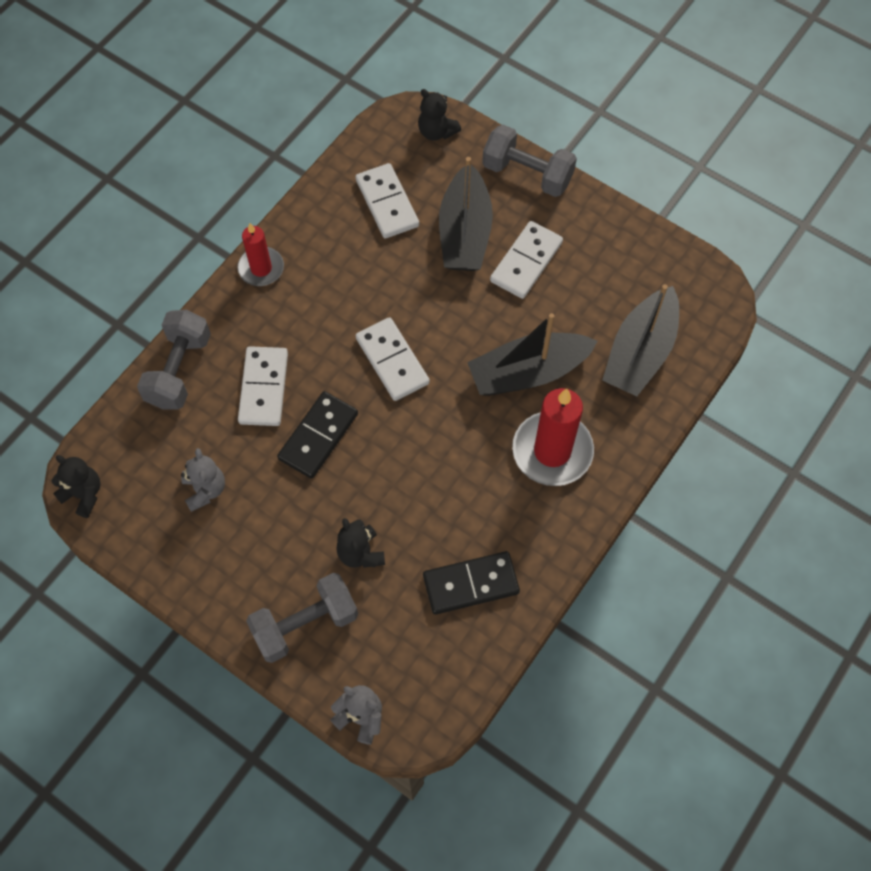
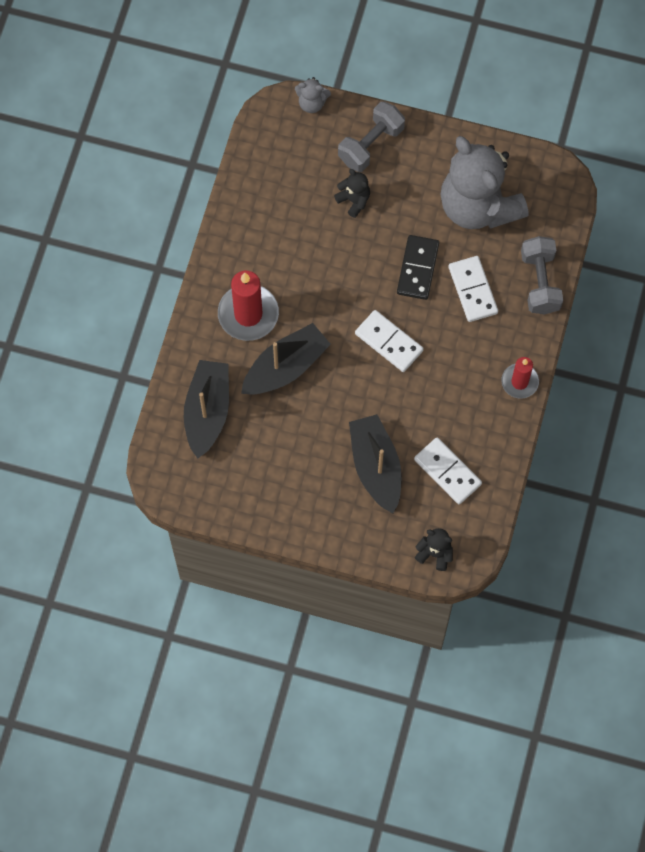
camera: 160 degrees right, 5 degrees up
(83, 494) = (559, 175): black teddy bear -> none
(205, 490) = (478, 206): grey teddy bear -> grey teddy bear, size x2.49
(471, 584) = (272, 205): black domino -> none
(526, 262) = (318, 458): white domino -> none
(527, 174) = (345, 538): grey dumbbell -> none

